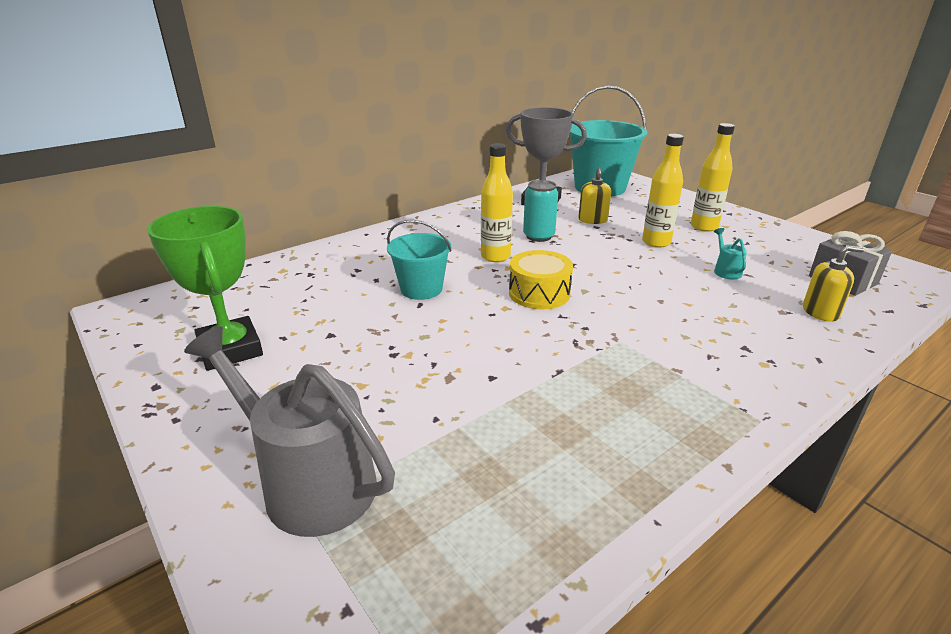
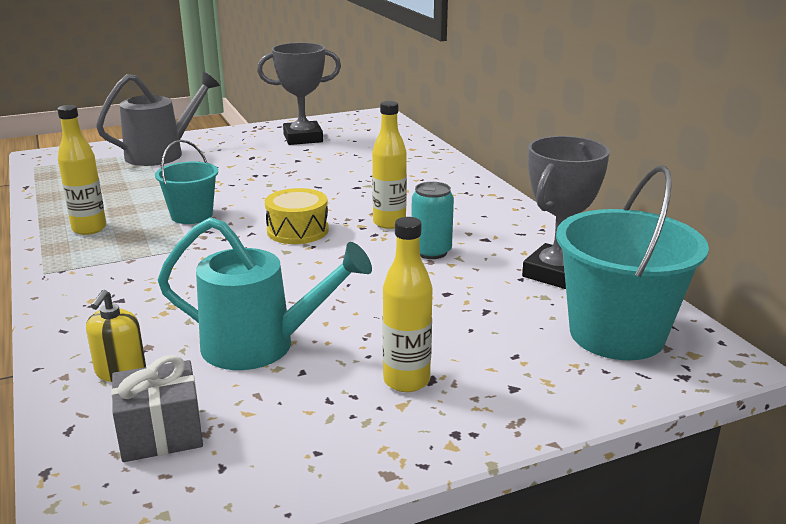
camera: 105 degrees right, 5 degrees down
(230, 349) = (303, 138): green trophy -> grey trophy
(421, 289) = (343, 188): turquoise bucket -> turquoise bucket (192, 215)
(592, 220) = (470, 295): yellow soap dispenser -> none
(656, 242) = (372, 322): yellow bottle -> yellow bottle (89, 229)
(725, 270) = (262, 346): turquoise watering can -> turquoise watering can, size x2.44

